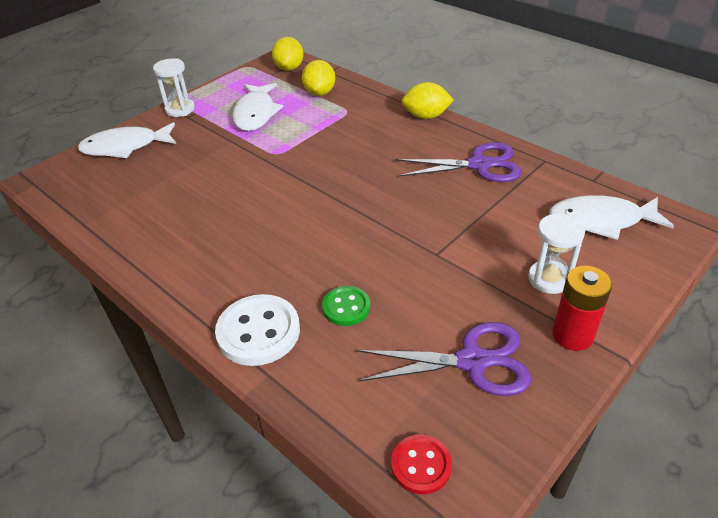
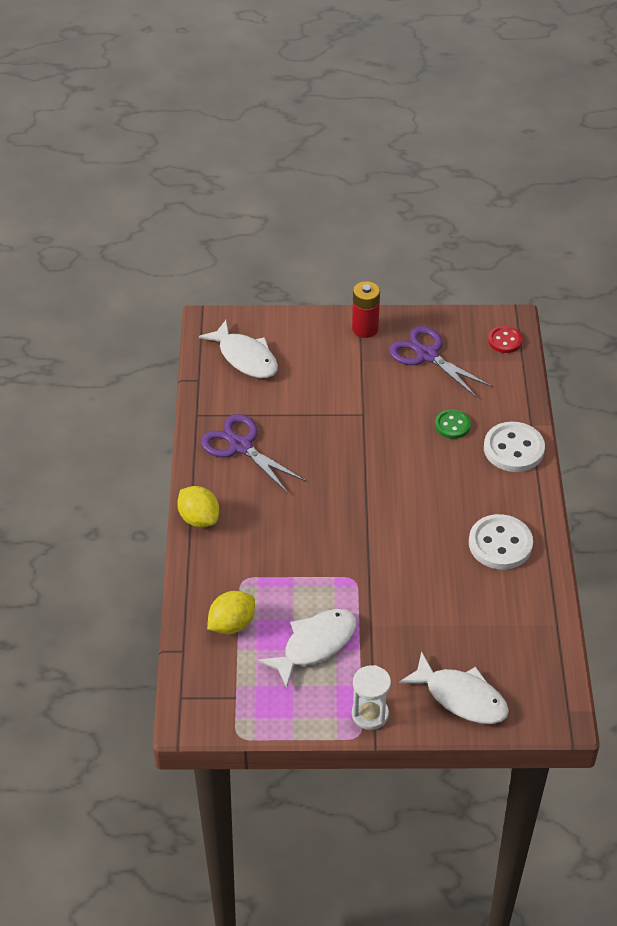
camera: 135 degrees left, 5 degrees up
(186, 243) = (500, 544): none -> white button
(289, 68) = (208, 690): yellow lemon -> none
(549, 279) = (329, 356): white hourglass -> none

